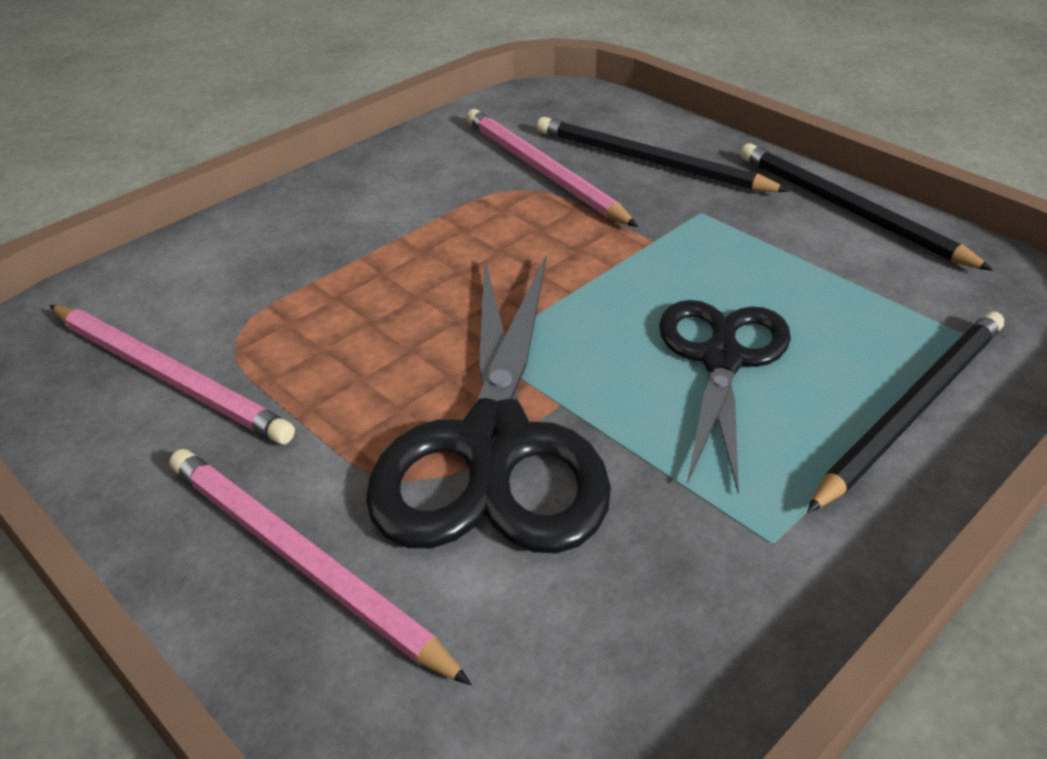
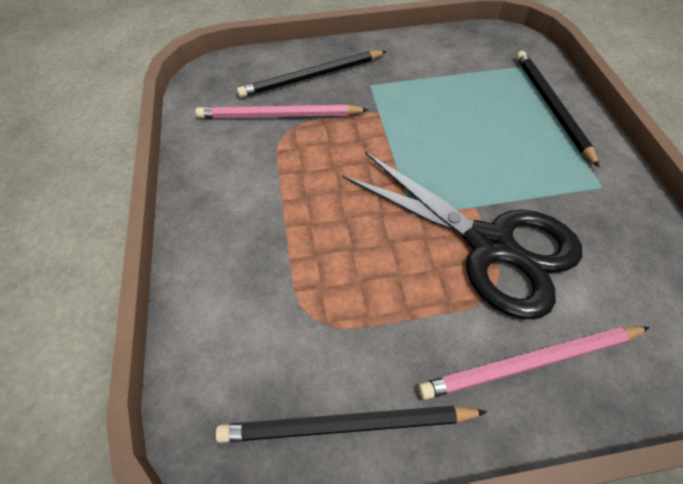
camera: 55 degrees left, 15 degrees up
(168, 377) = (327, 370): pink pencil -> none
(721, 358) = (482, 138): black scissors -> none
(849, 210) = (411, 45): black pencil -> black pencil (346, 425)

